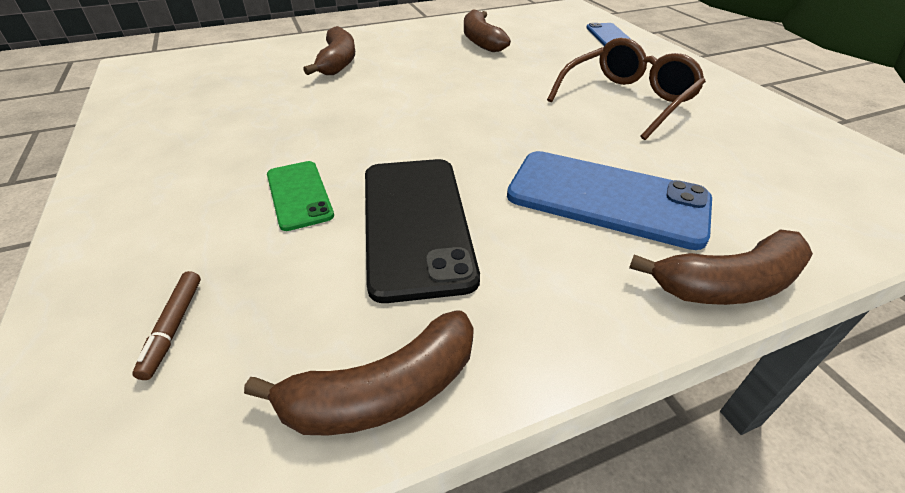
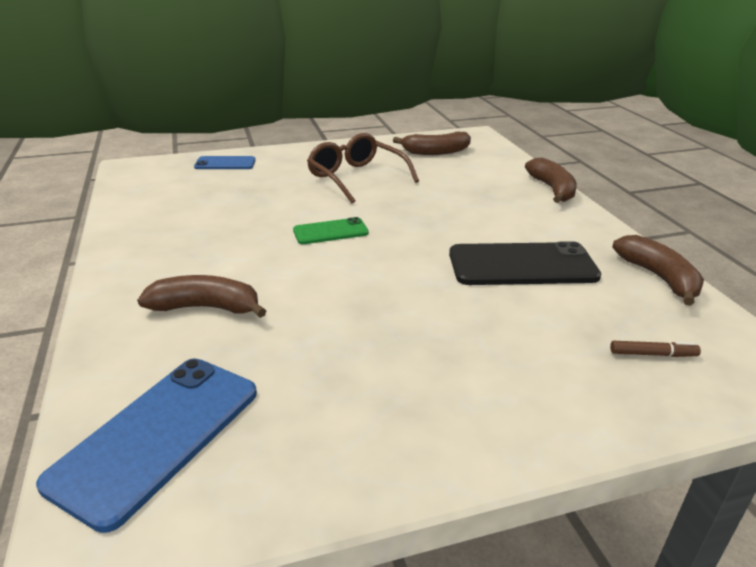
camera: 85 degrees left, 10 degrees down
(299, 195) = (494, 315): green phone -> green phone (330, 231)
(481, 41) = (196, 219): brown banana -> brown banana (436, 152)
(607, 198) = (485, 203): blue phone -> blue phone (157, 435)

